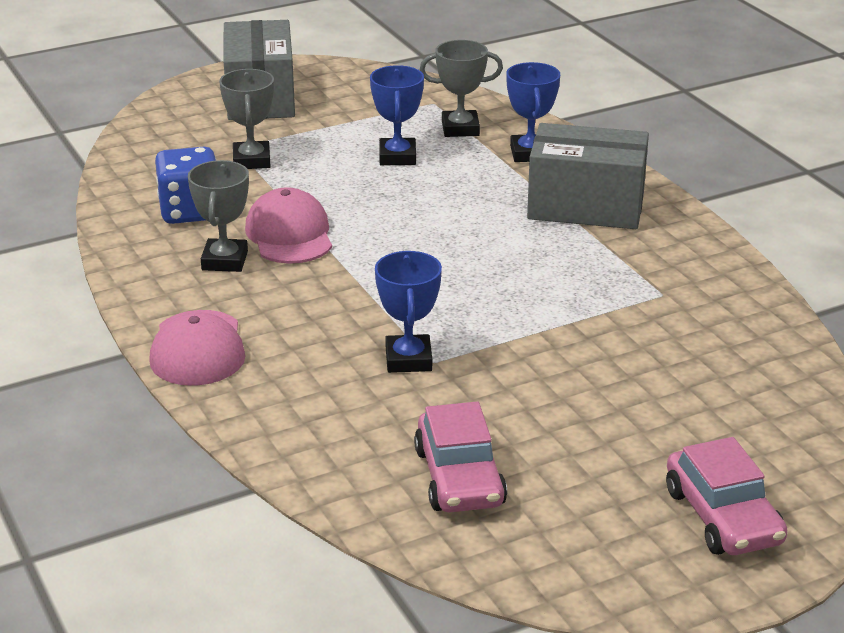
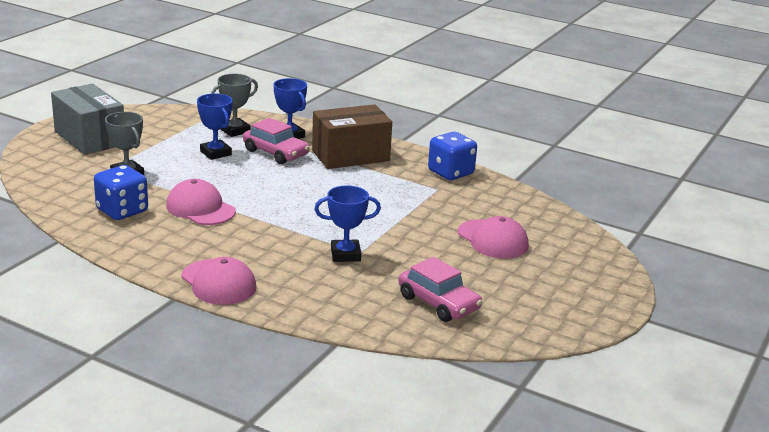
camera: 35 degrees left, 5 degrees down
(225, 261) = (177, 232): grey trophy -> none
(408, 359) = (345, 254): blue trophy -> blue trophy turned 60 degrees counterclockwise
(586, 207) = (350, 156): grey box -> brown box
(659, 403) = (493, 239): none -> pink cap
(714, 273) = (450, 173): none -> blue dice
(723, 517) = (578, 281): pink car -> pink car (276, 153)

